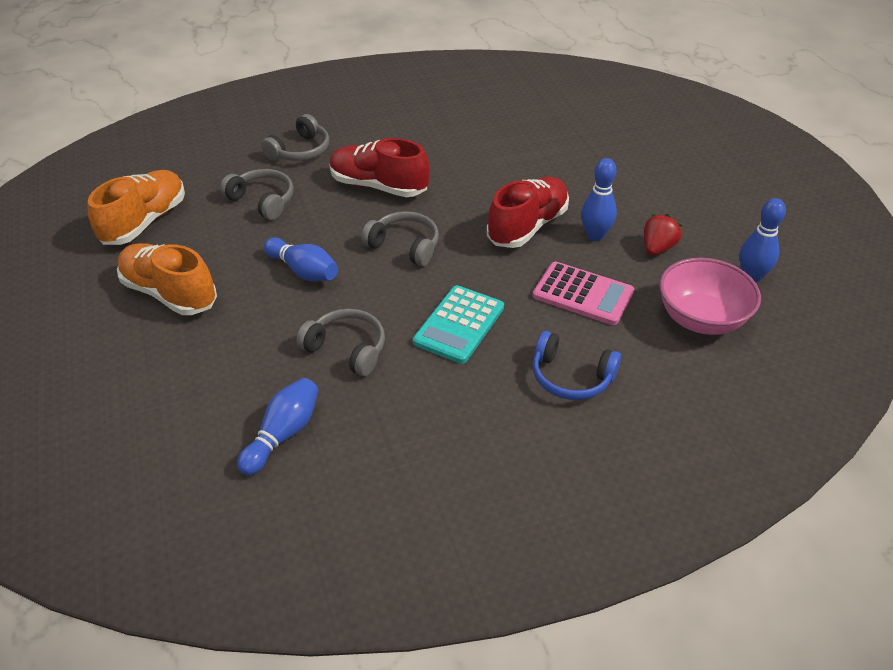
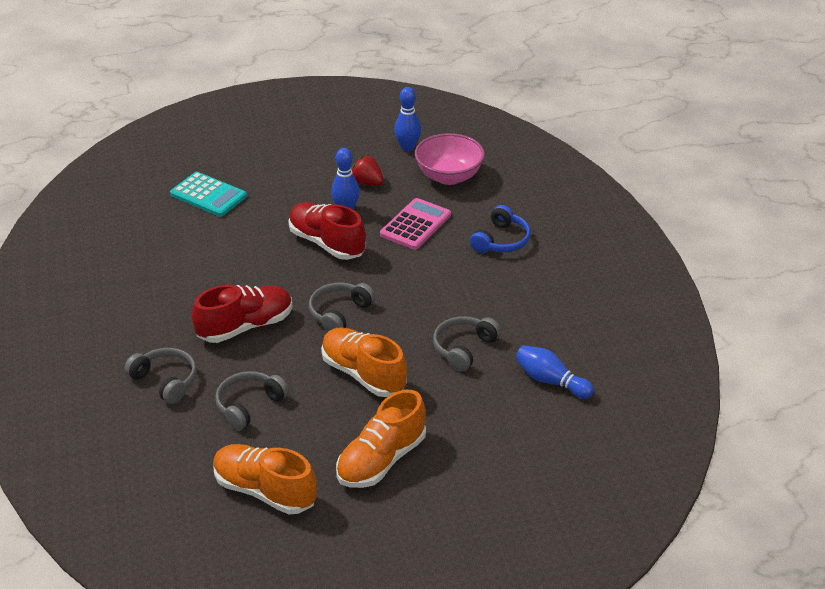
camera: 85 degrees left, 5 degrees down
(303, 271) = (363, 374): blue bowling pin -> orange shoe
(378, 186) = (245, 327): red shoe -> red shoe turned 150 degrees counterclockwise
(459, 325) = (442, 288): turquoise calculator -> turquoise calculator (208, 195)

